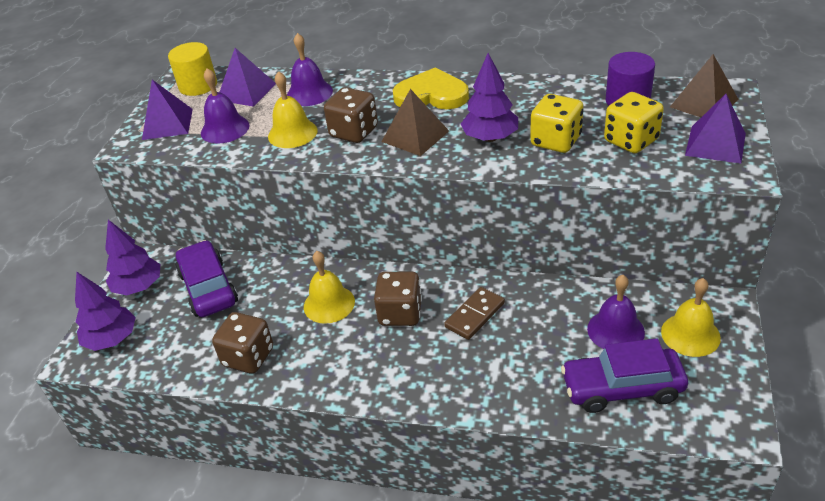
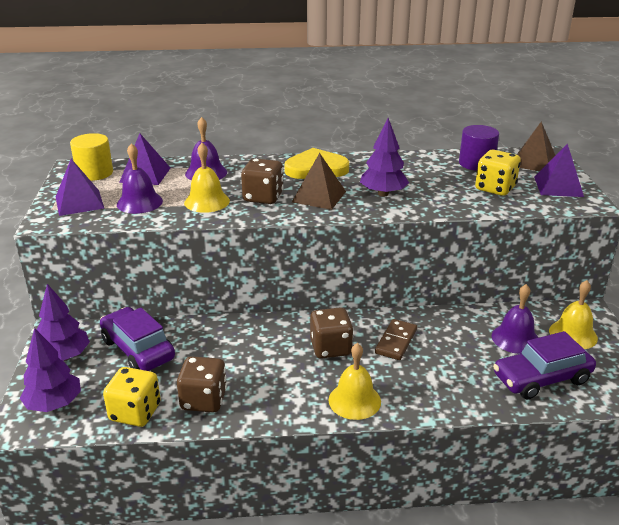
camera: 20 degrees left, 10 degrees down
(329, 304) = (262, 348): yellow bell -> yellow bell (354, 400)
(556, 141) = (437, 192): yellow dice -> yellow dice (135, 412)

